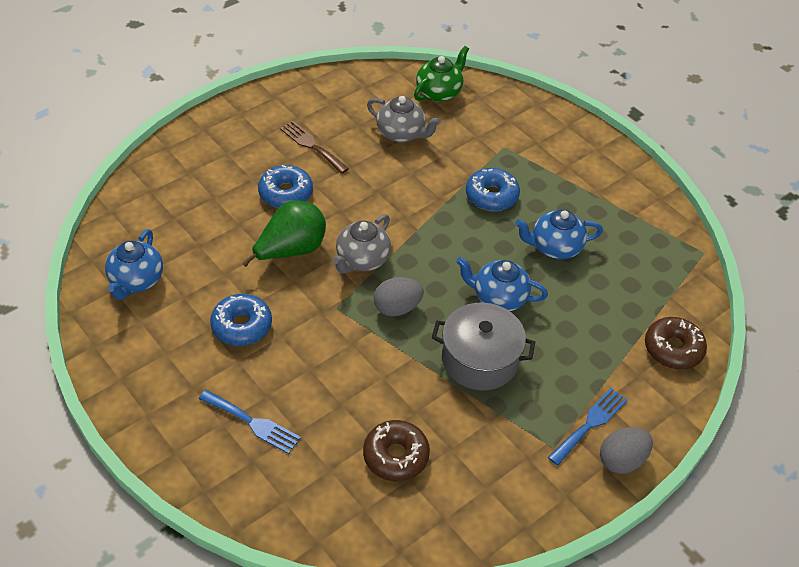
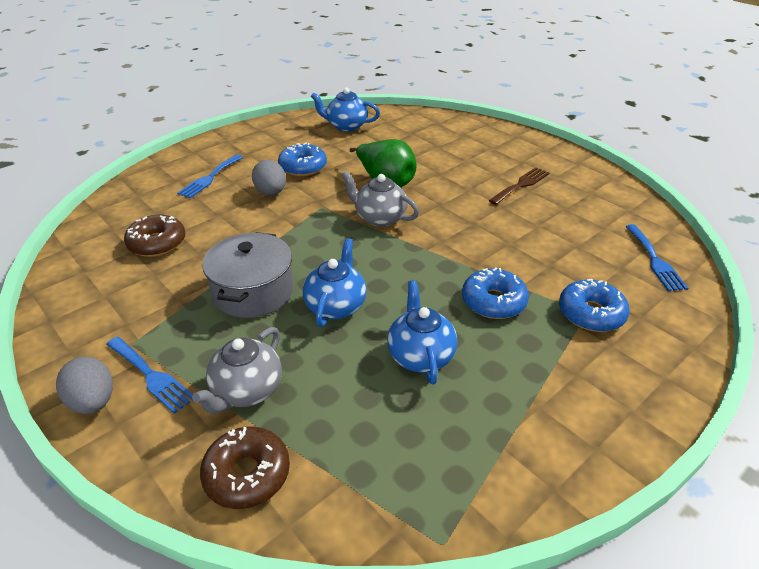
camera: 90 degrees right, 10 degrees down
(285, 193) = (453, 176): blue donut -> blue donut (591, 313)
(397, 308) = (321, 239): grey egg -> grey egg (271, 192)
(401, 134) = (566, 235): grey teapot -> grey teapot (246, 391)
(439, 92) = (655, 260): green teapot -> blue fork

